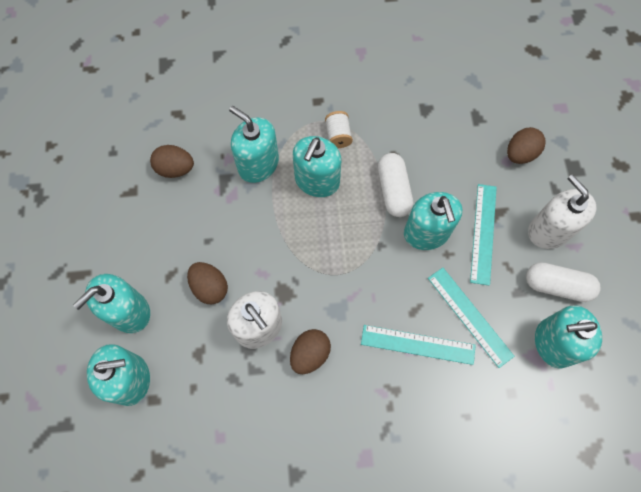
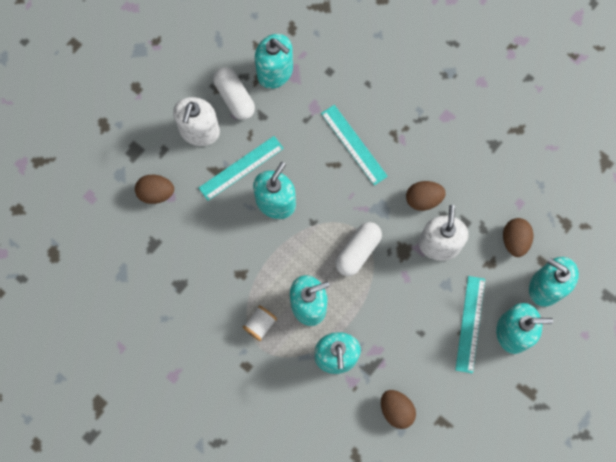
camera: 135 degrees left, 5 degrees up
(210, 287) = (447, 299): brown egg -> brown egg (514, 240)
(393, 190) = (265, 249): white capsule -> white capsule (358, 251)
(470, 316) = (306, 130): turquoise ruler -> turquoise ruler (470, 324)

